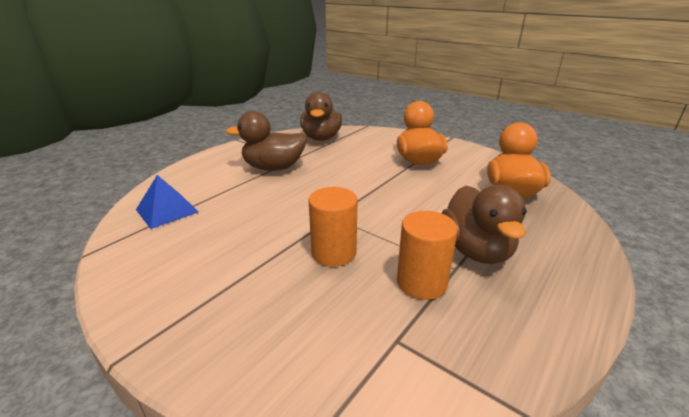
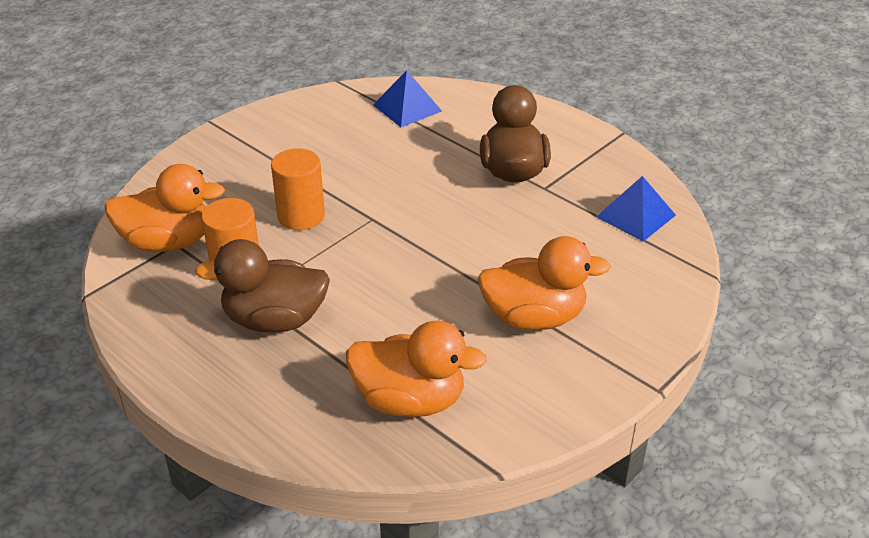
camera: 95 degrees right, 10 degrees up
(321, 138) = (636, 215): brown duck -> blue pyramid
(396, 348) = (168, 242): none -> orange duck

